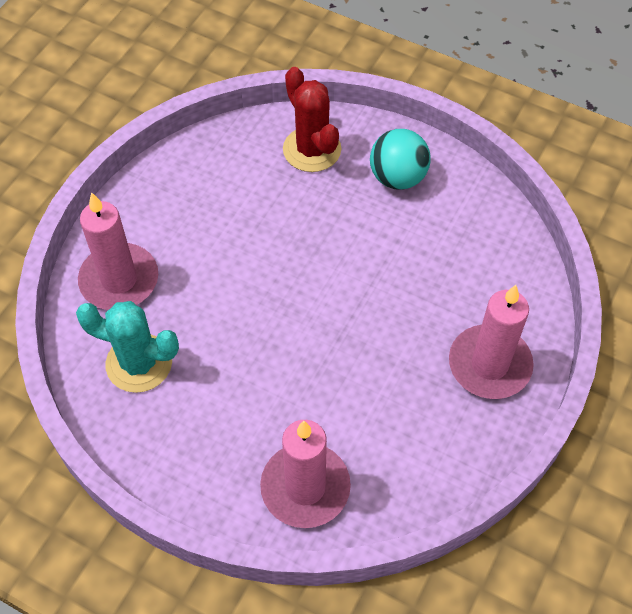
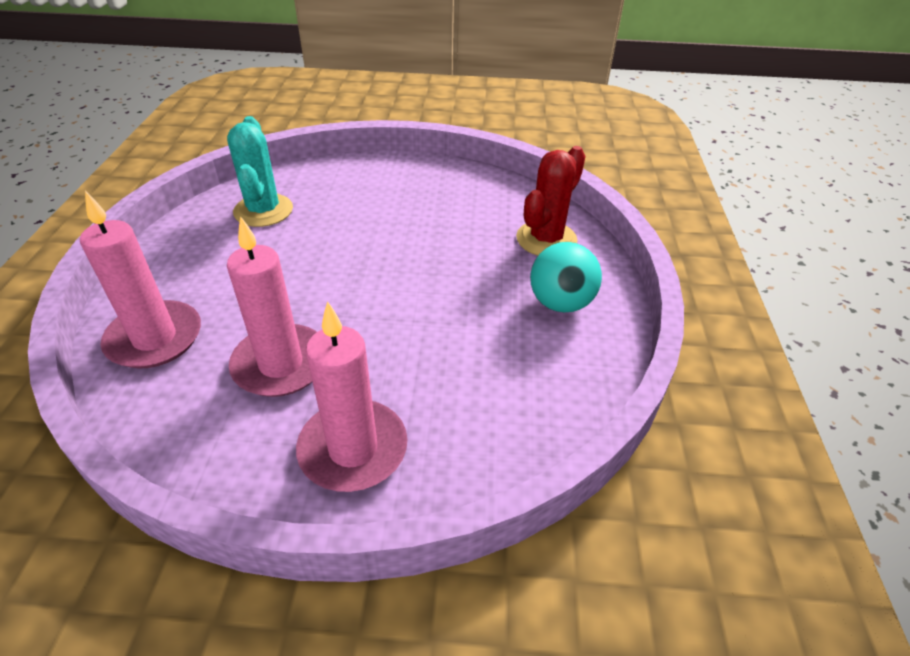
camera: 65 degrees right, 15 degrees down
(119, 280) = (339, 181): pink candle -> pink candle (281, 364)

